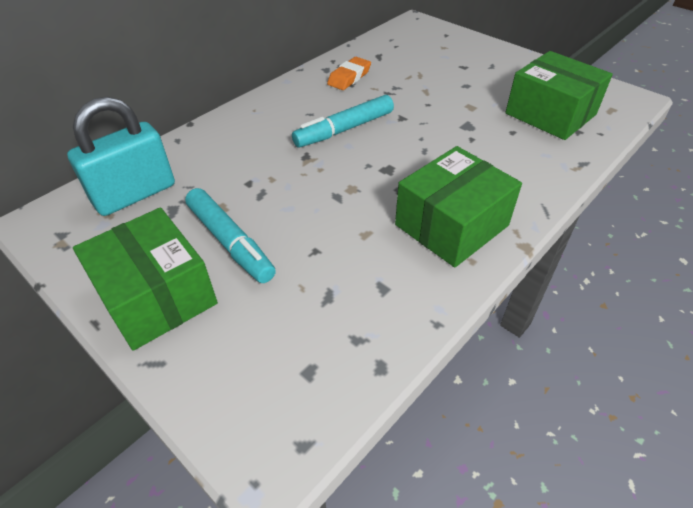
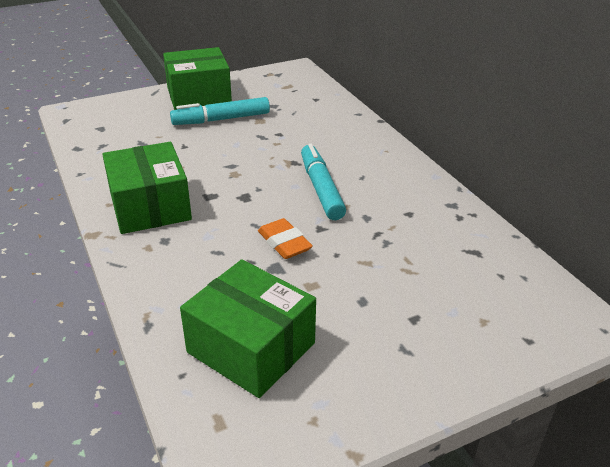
camera: 110 degrees right, 10 degrees down
(135, 194) = (299, 95): turquoise padlock -> none
(349, 77) = (424, 215): orange eraser -> orange eraser (284, 243)
(550, 114) = (251, 347): green box -> green box turned 60 degrees clockwise

